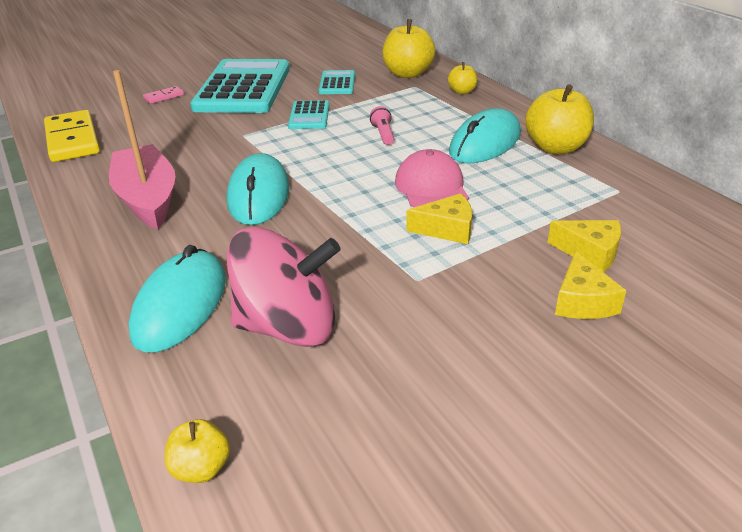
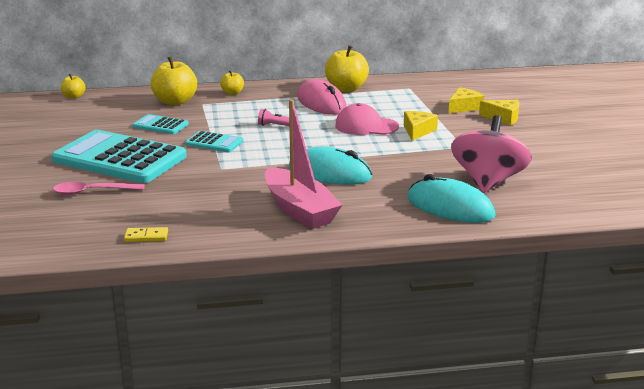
camera: 70 degrees left, 10 degrees down
(72, 140) = (146, 236): yellow domino -> yellow domino, size x0.45
(147, 198) = (299, 210): pink boat -> pink boat turned 120 degrees counterclockwise
(164, 97) = (92, 192): pink domino -> pink spoon
(201, 468) = (587, 212): yellow apple -> yellow apple (74, 97)
(485, 143) = (321, 103): turquoise mouse -> pink mouse

